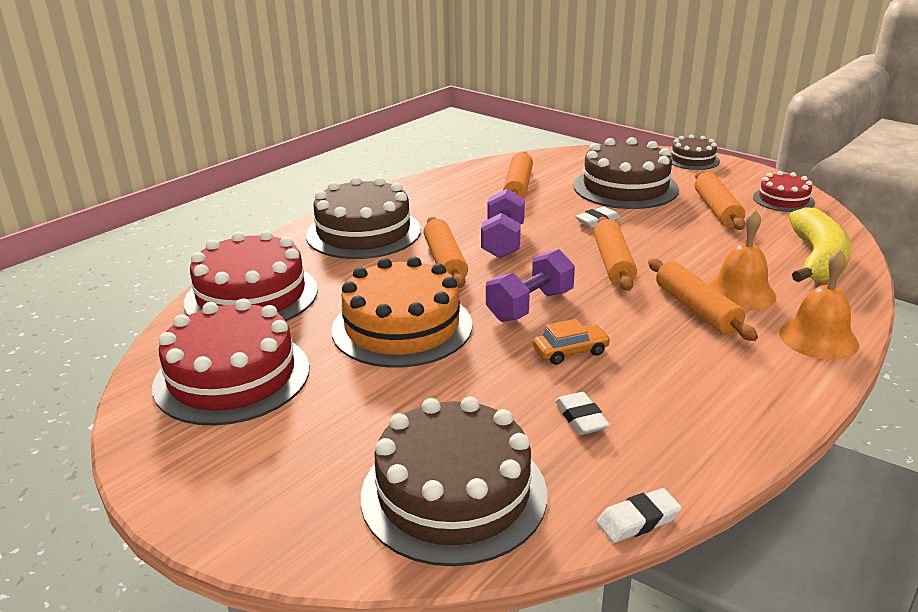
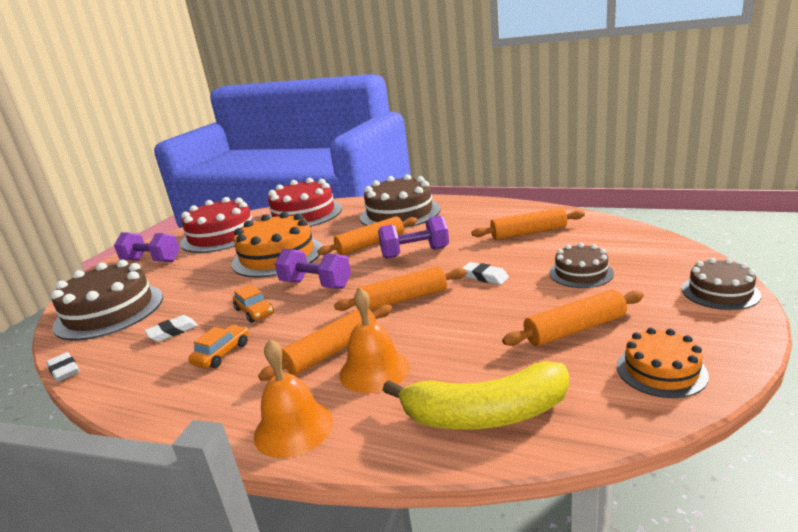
camera: 75 degrees right, 5 degrees down
(257, 459) = (151, 261): none -> purple dumbbell
(625, 187) = (581, 273): brown cake -> brown cake, size x0.54
(664, 377) = (222, 353): none -> orange car
(783, 200) = (661, 370): red cake -> orange cake

